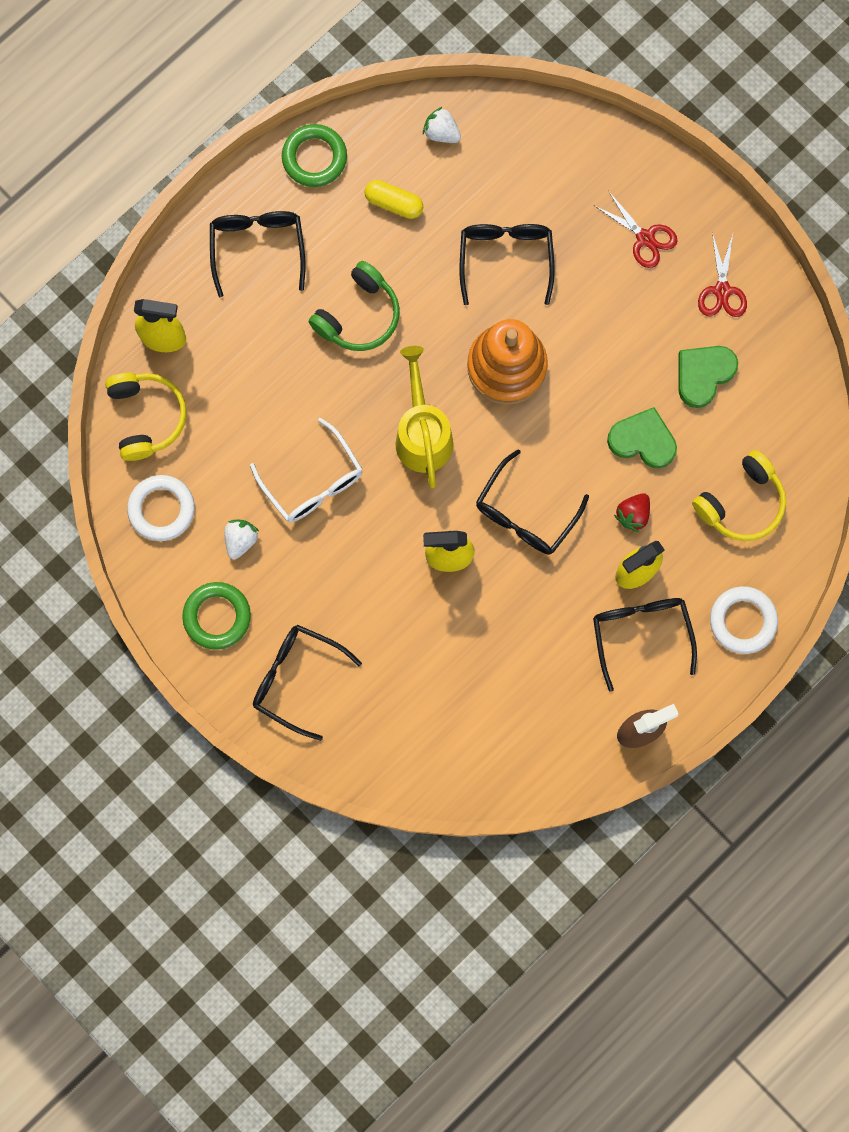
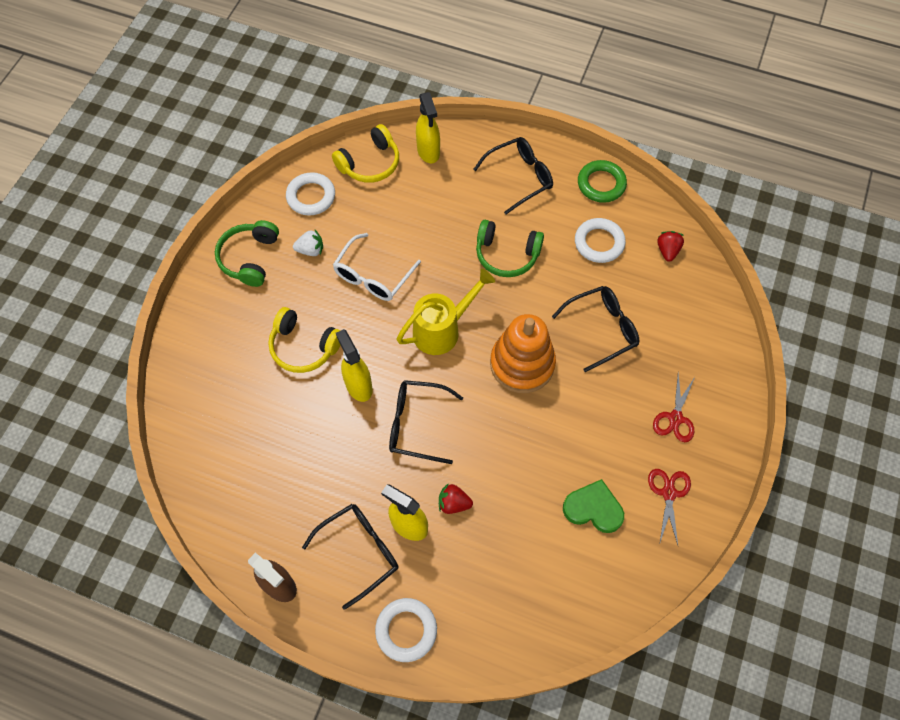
camera: 65 degrees right, 15 degrees down
(217, 616) = (250, 258): green ring -> green headphones
(297, 679) = (225, 325): black glasses -> none
(394, 203) = (599, 243): yellow capsule -> white ring
(441, 133) = (667, 251): white strawberry -> red strawberry
(642, 440) = (516, 485): green heart -> none
(722, 290) = (668, 493): red scissors -> red scissors turned 120 degrees clockwise
(741, 502) = (504, 585): yellow headphones -> yellow headphones (304, 346)

